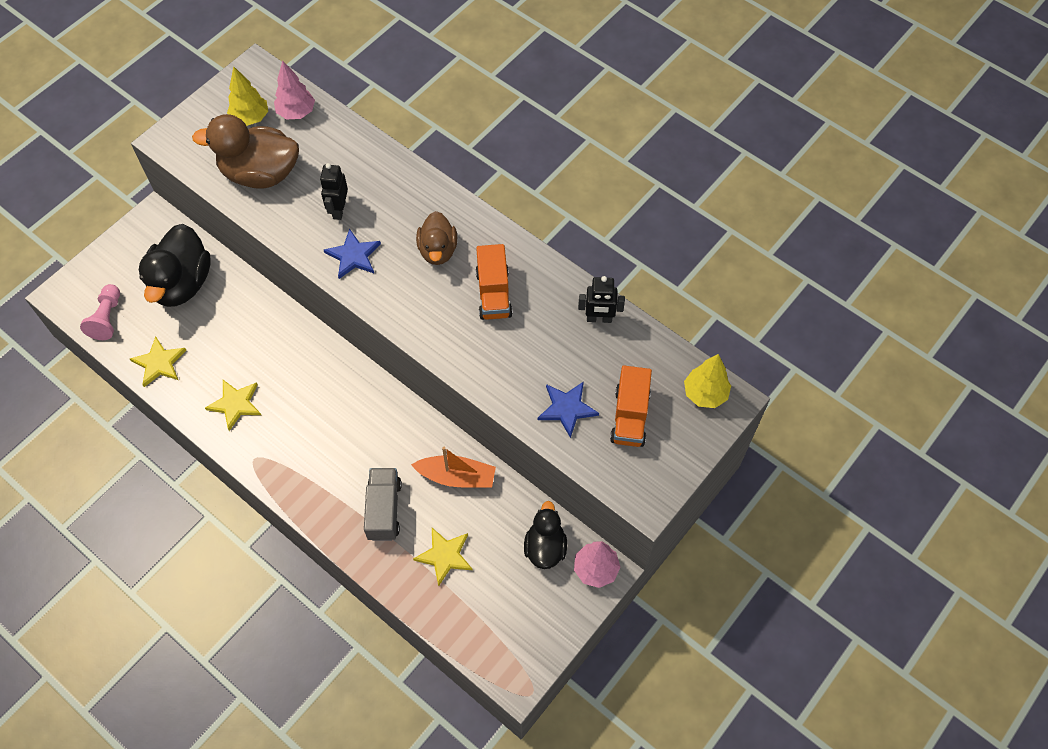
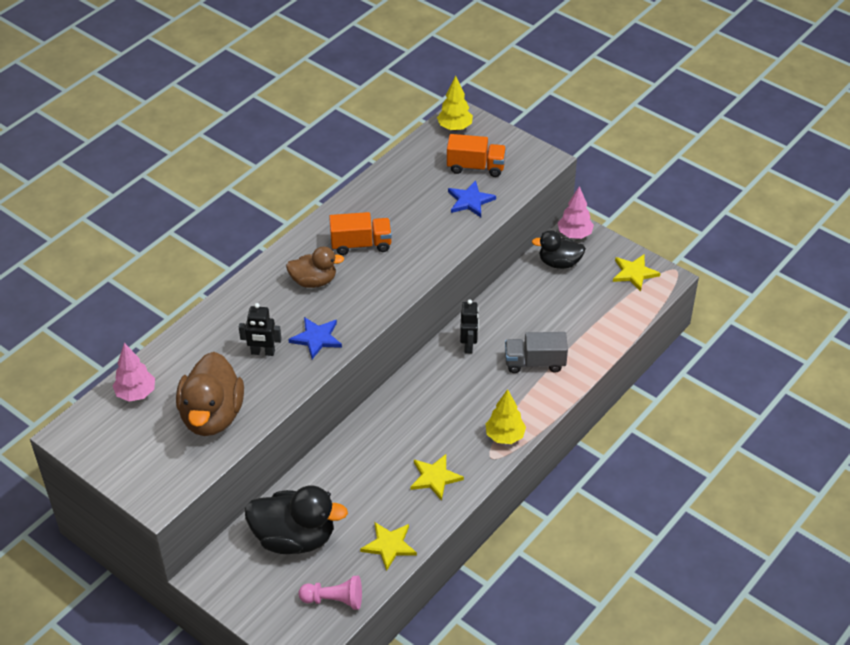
camera: 90 degrees left, 15 degrees down
(250, 118) = (138, 431): yellow tree -> yellow tree (505, 436)
(444, 556) = (572, 322): yellow star -> yellow star (634, 273)
(457, 477) = (501, 317): orange boat -> none
(599, 319) = (387, 182): black robot -> black robot (469, 345)

